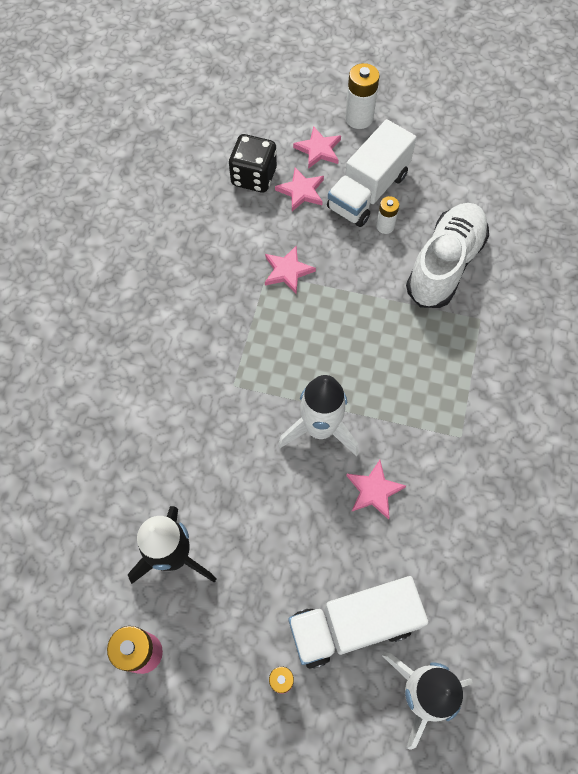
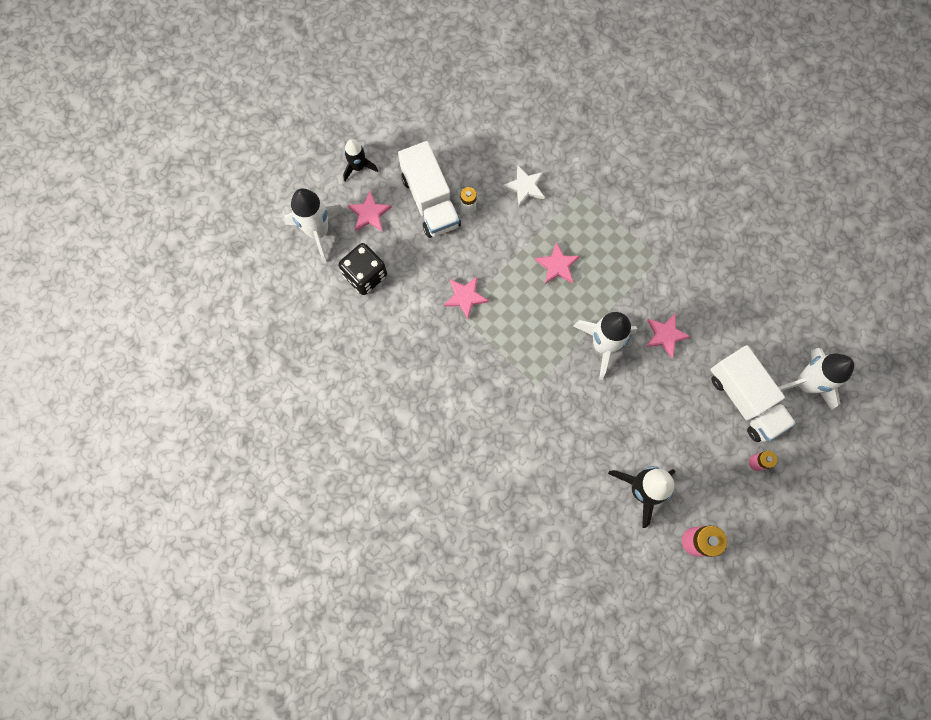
camera: 60 degrees left, 10 degrees up
(272, 120) = (318, 232): none -> white rocket
(301, 191) = (400, 248): pink star -> pink star (557, 265)
(353, 625) = (745, 399): white truck -> white truck turned 45 degrees counterclockwise
(359, 118) = (358, 167): white battery -> black rocket
(444, 265) = (525, 187): white shoe -> white star

